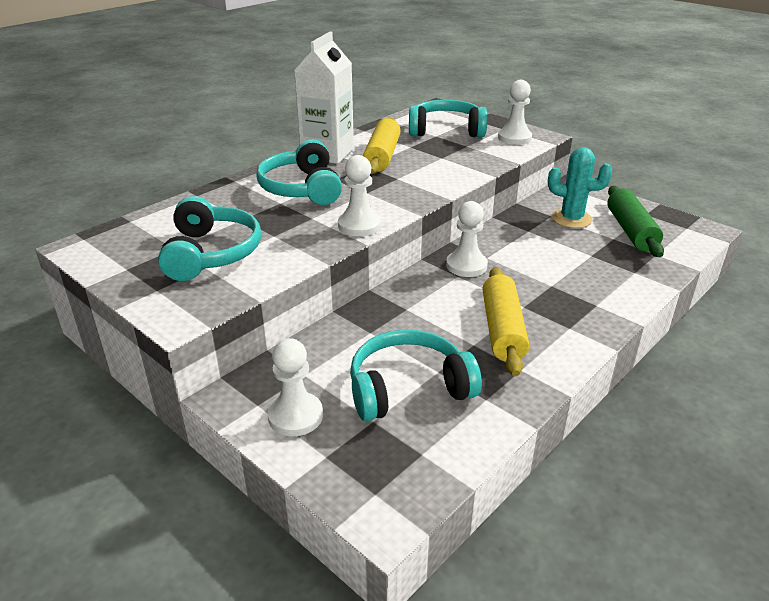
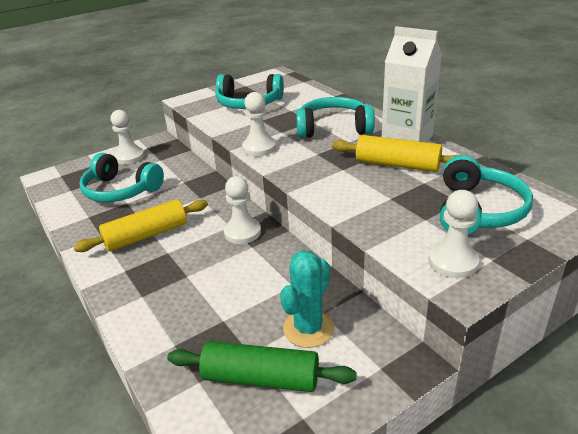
camera: 105 degrees right, 0 degrees up
(408, 388) = (121, 190): turquoise headphones -> turquoise headphones turned 120 degrees clockwise
(502, 329) = (146, 235): yellow rolling pin -> yellow rolling pin turned 45 degrees counterclockwise

